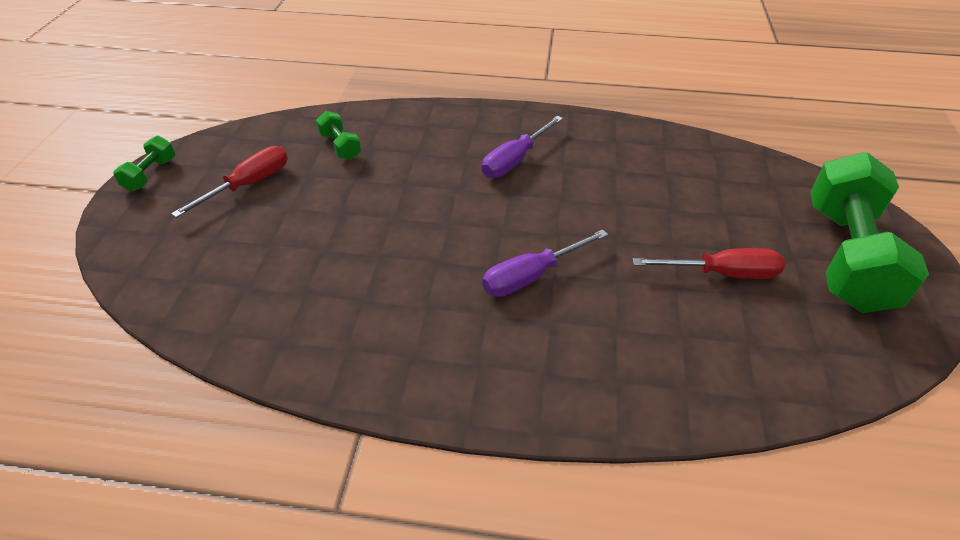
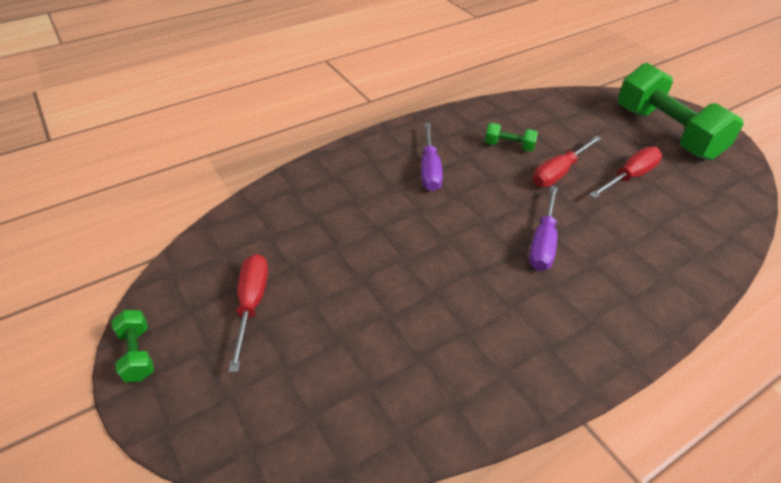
camera: 40 degrees left, 0 degrees up
(340, 146) = (287, 228): green dumbbell -> green dumbbell (509, 146)
(643, 227) = (559, 172): none -> red screwdriver

